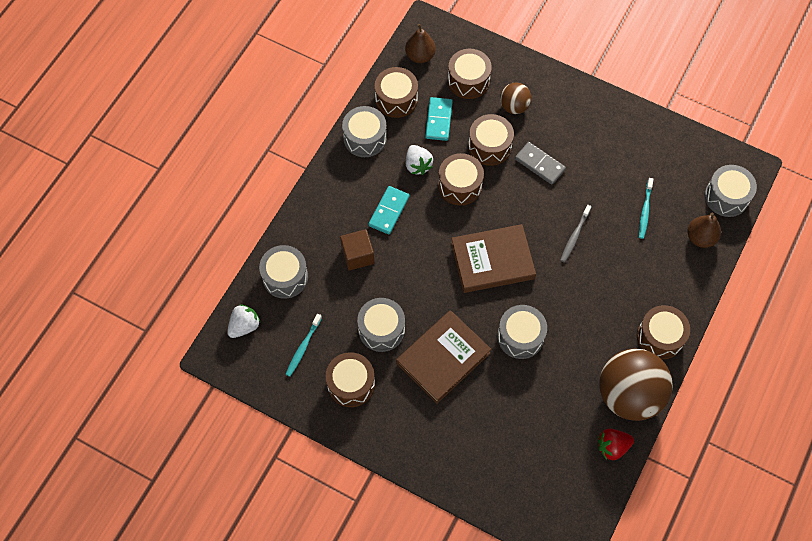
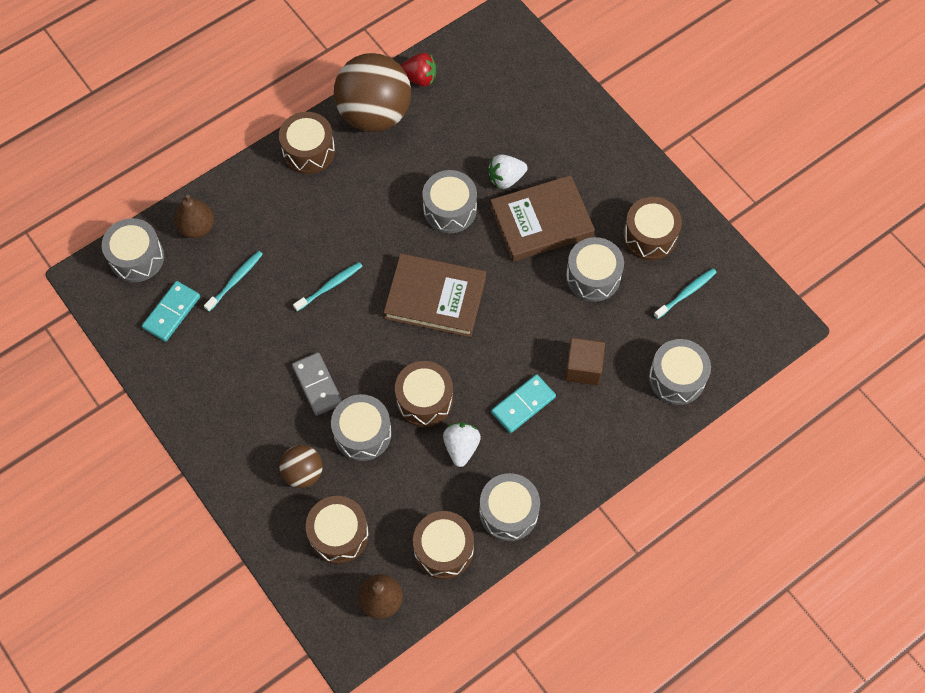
camera: 155 degrees left, 0 degrees up
(244, 326) = (743, 342): white strawberry -> white strawberry (506, 178)
(439, 120) = (405, 496): turquoise domino -> turquoise domino (171, 312)
(489, 146) = (362, 433): brown drum -> grey drum
(574, 236) = (330, 286): grey toothbrush -> turquoise toothbrush

